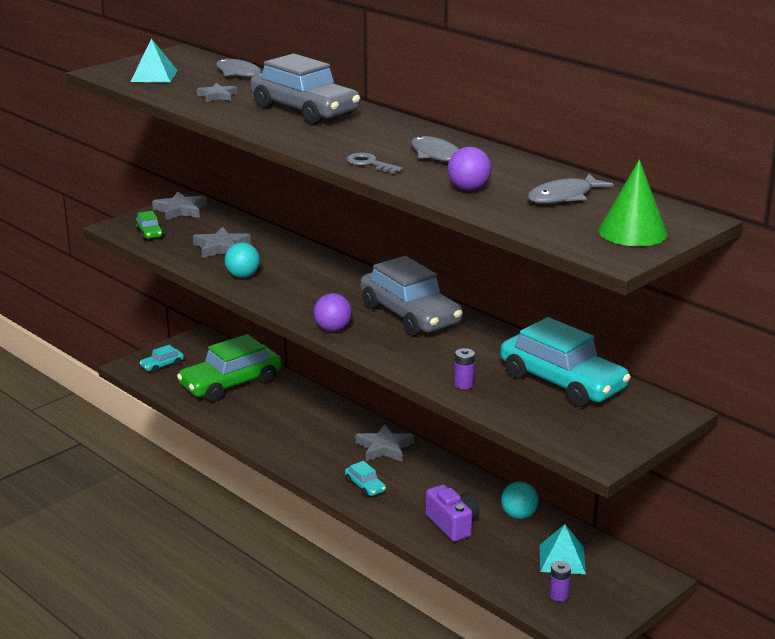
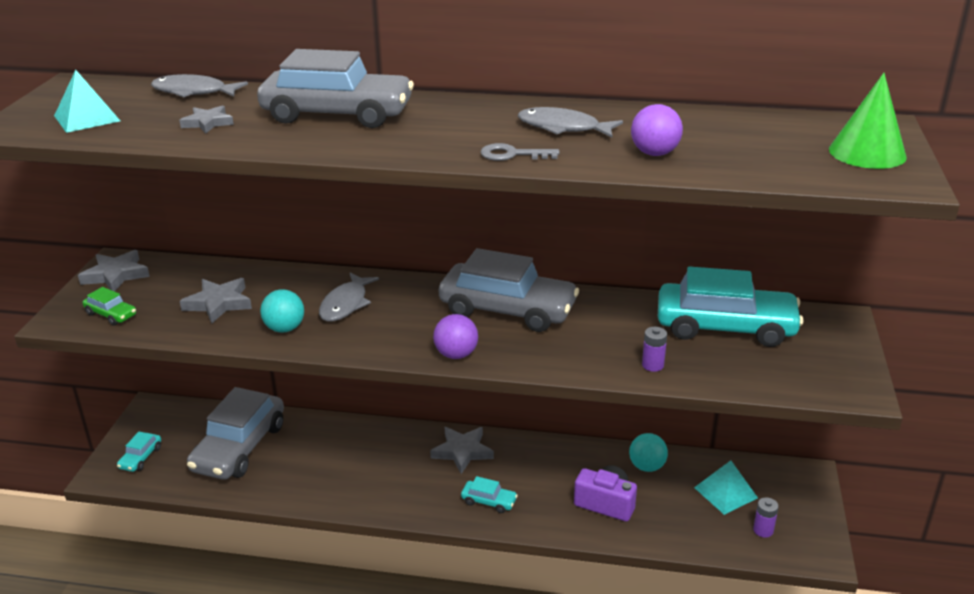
camera: 35 degrees left, 5 degrees up
(231, 384) = (239, 447): green car -> grey car
(564, 197) = (746, 135): grey fish -> grey fish (346, 304)

